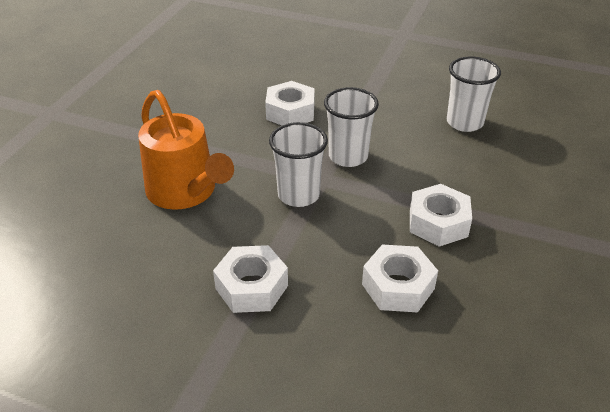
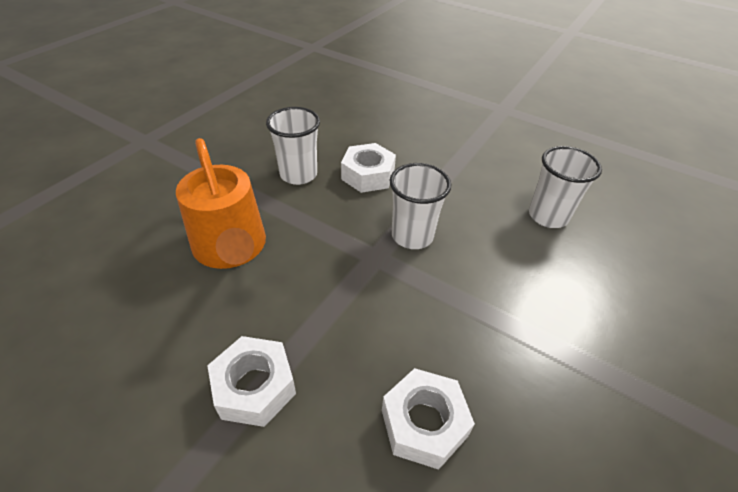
camera: 10 degrees right, 5 degrees up
(298, 195) = (346, 274): white cup -> white cup (298, 174)
(438, 223) = (492, 340): white nut -> none

